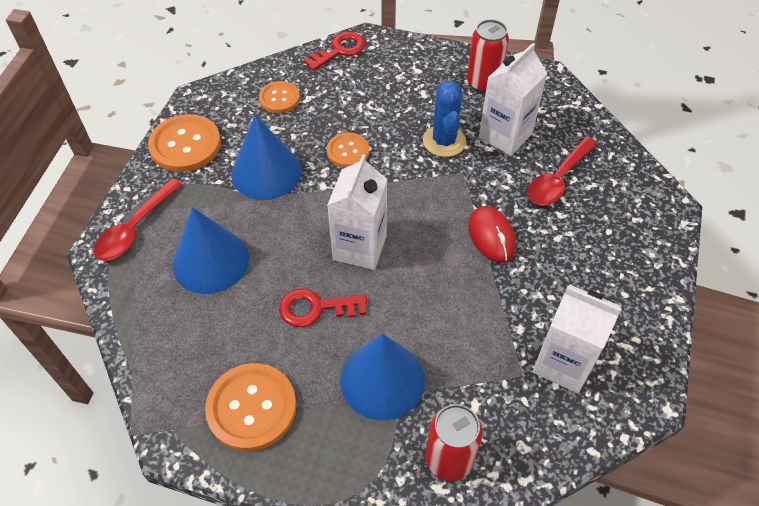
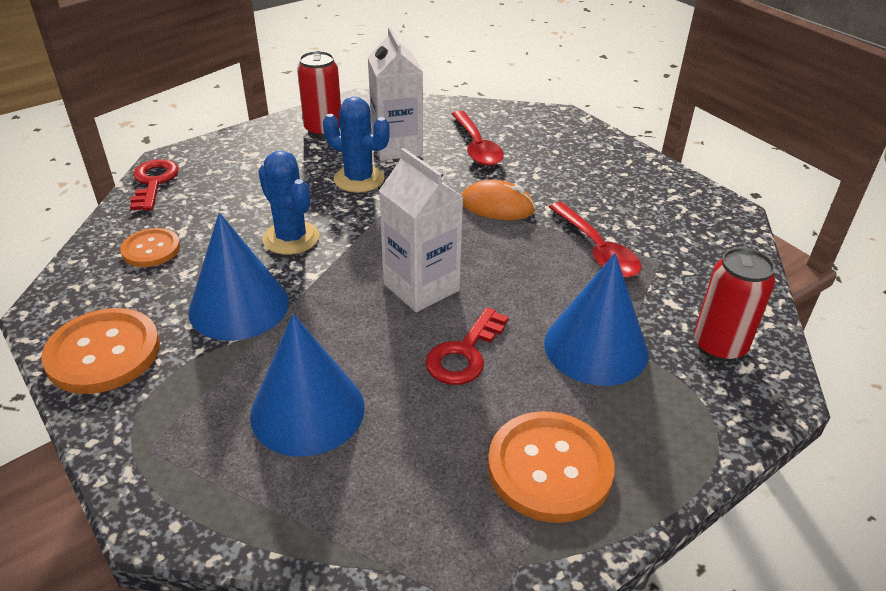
camera: 55 degrees left, 15 degrees down
(135, 228) = (169, 462): red spoon -> red spoon (597, 250)
(348, 151) = (291, 238): orange button -> blue cactus
(491, 236) = (497, 206): red mouse -> orange mouse
(563, 363) = (666, 234): white carton -> none

